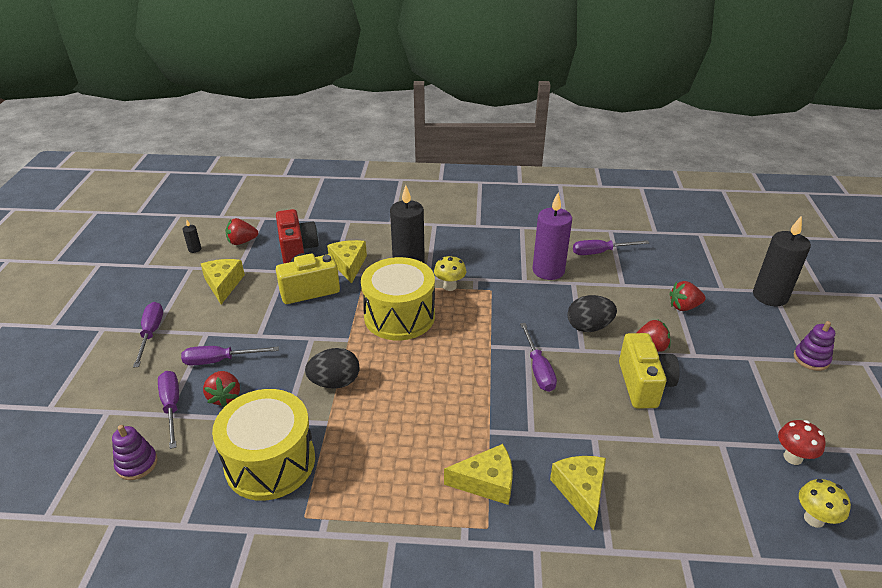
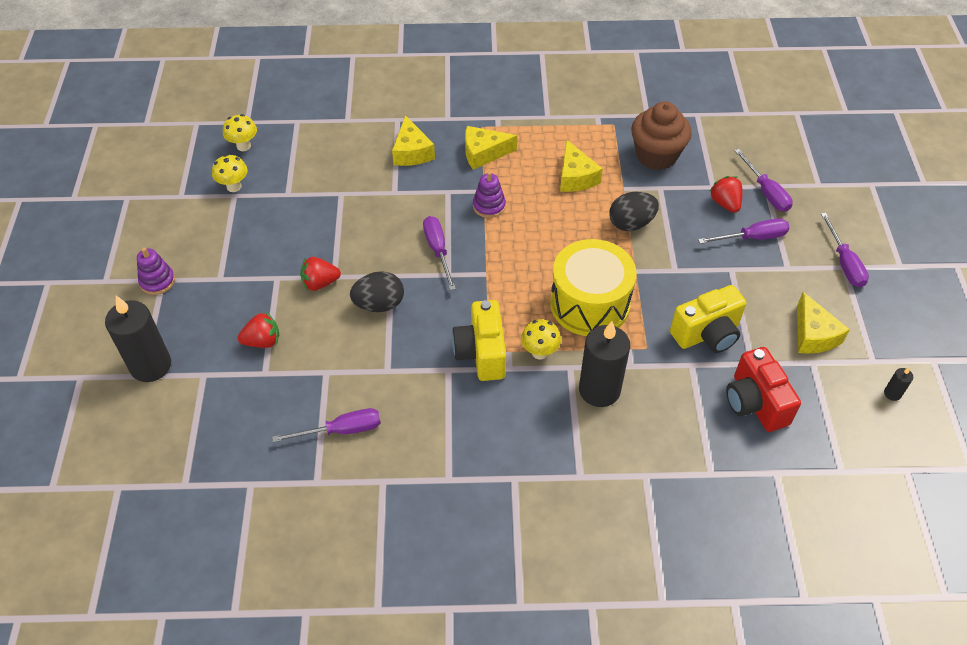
camera: 175 degrees right, 15 degrees up
(137, 464) = (759, 147): purple stacking toy -> purple stacking toy (489, 206)
(242, 242) = (839, 413): red strawberry -> none
(270, 462) = (656, 155): yellow drum -> brown cupcake
(349, 265) = (675, 379): yellow cheese -> yellow cheese (575, 177)
(548, 271) = (416, 389): purple candle -> none
(643, 384) = (338, 241): yellow camera -> yellow camera (481, 353)
(792, 457) = (234, 186): red mushroom -> yellow mushroom

